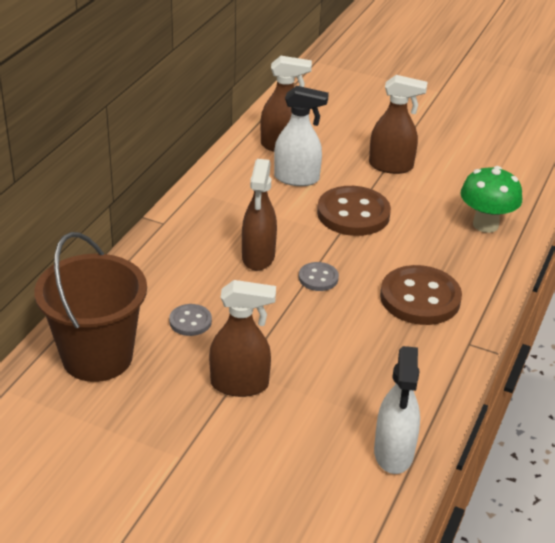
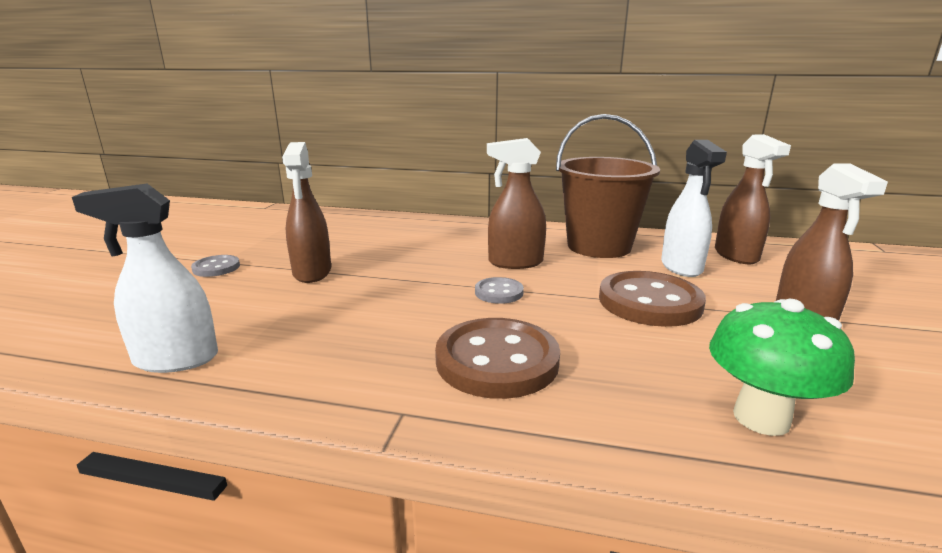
camera: 80 degrees right, 15 degrees down
(97, 357) = (348, 226): brown bucket -> brown bucket (599, 246)
(190, 321) = (400, 247): grey button -> grey button (216, 268)

